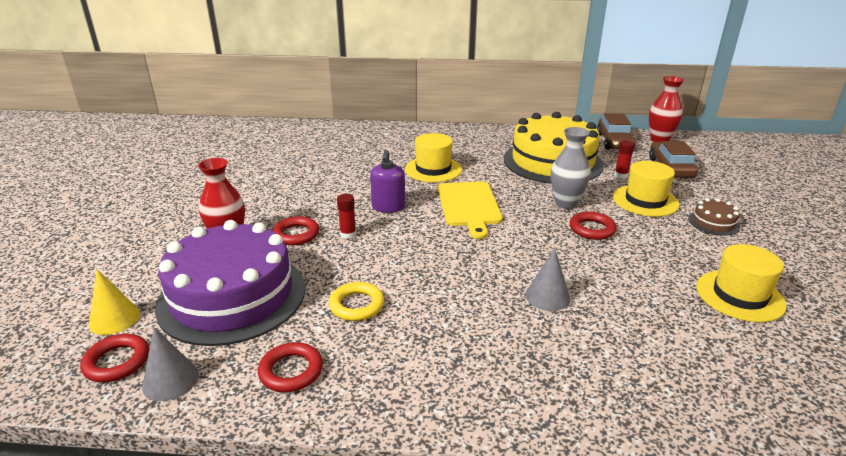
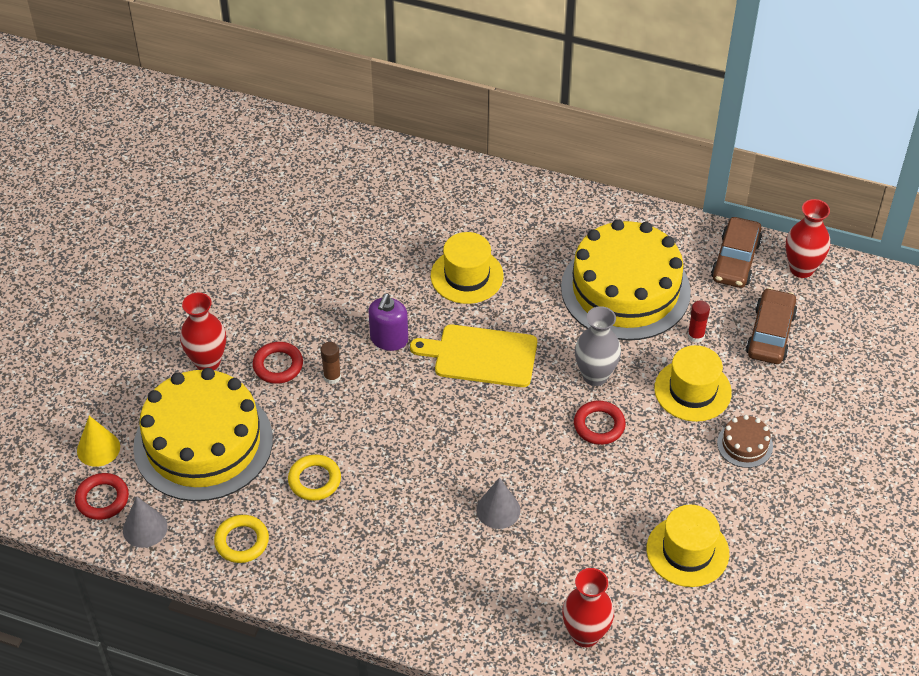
camera: 15 degrees right, 20 degrees up
(232, 296) = (203, 443): purple cake -> yellow cake
(291, 371) = (242, 541): red ring -> yellow ring
(348, 234) = (332, 377): red glue stick -> brown glue stick
(469, 206) = (481, 356): yellow cutting board -> yellow cutting board turned 90 degrees clockwise
(711, 383) = (585, 634): none -> red vase

